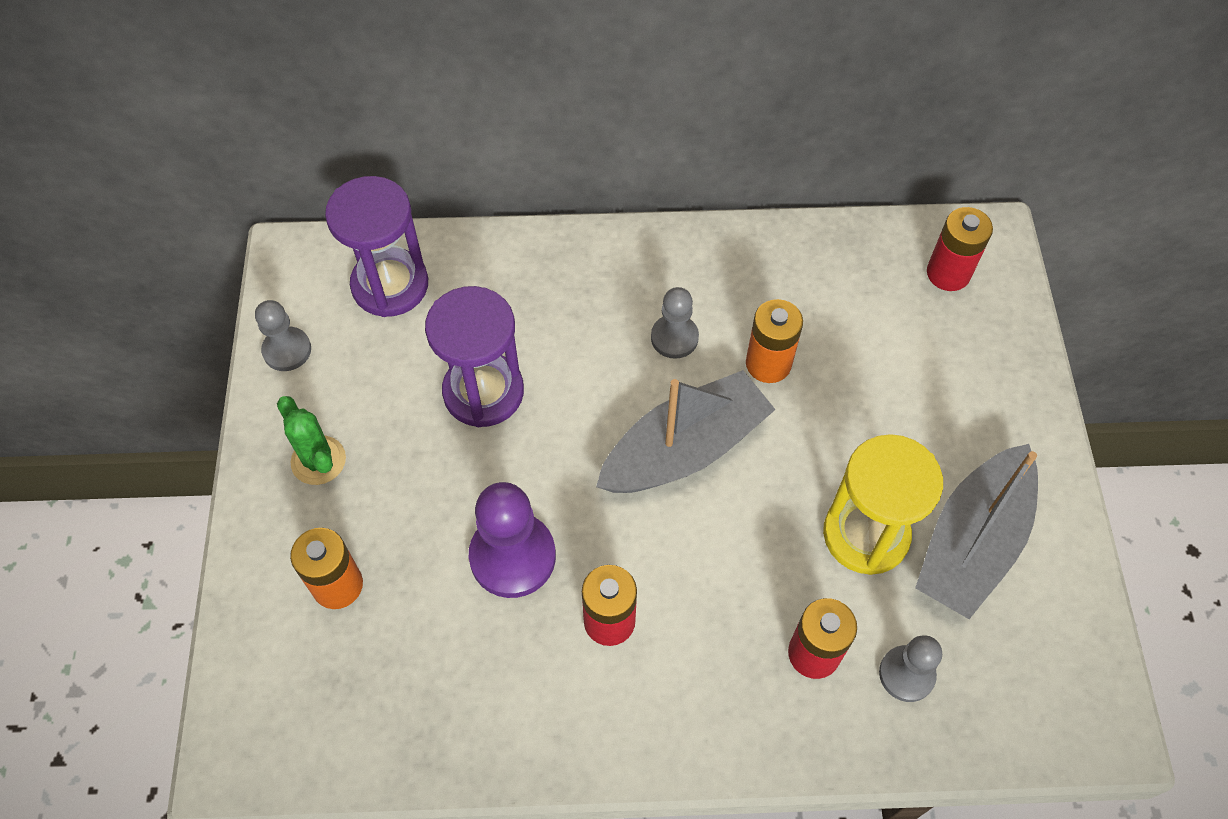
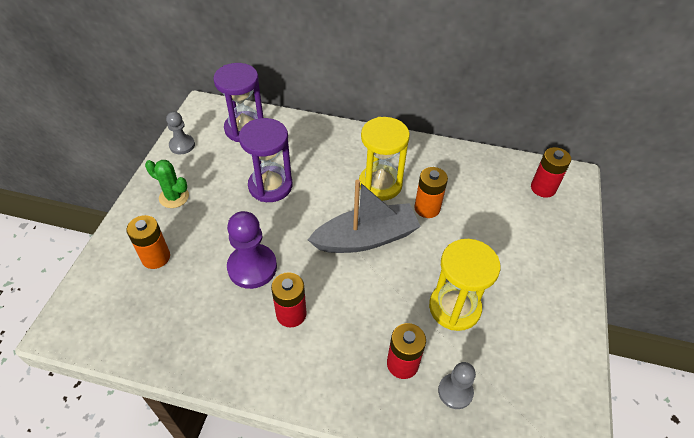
camera: 15 degrees right, 10 degrees down
(318, 460) = (174, 197): green cactus -> green cactus turned 45 degrees counterclockwise
(674, 338) = (380, 184): grey pawn -> yellow hourglass
(972, 542) = (518, 329): grey boat -> none

